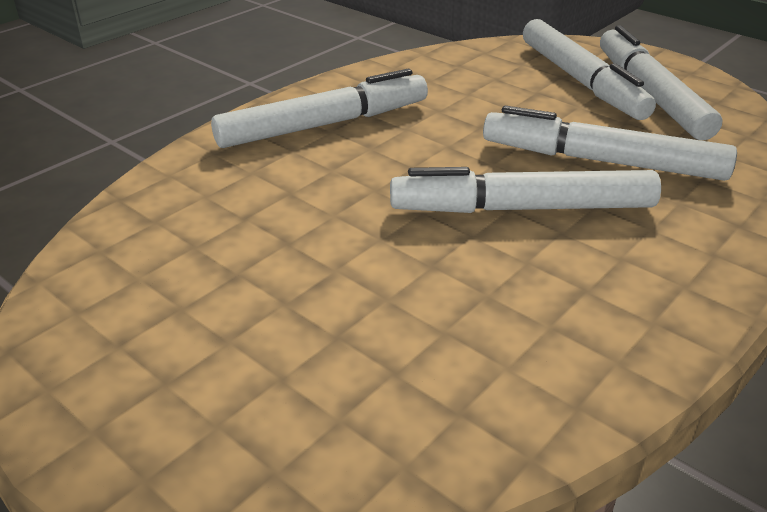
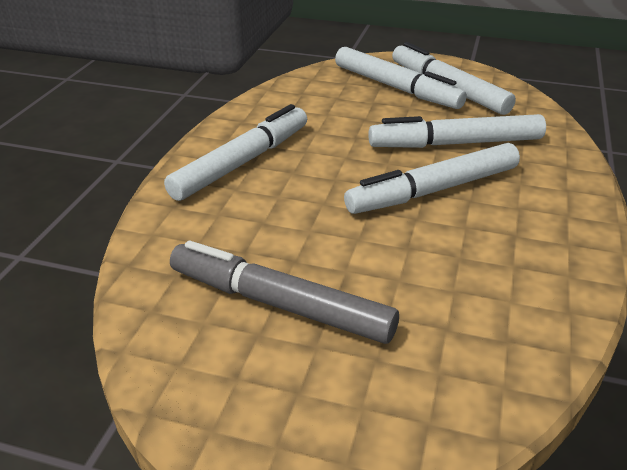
camera: 25 degrees left, 0 degrees up
(229, 283) = (279, 304): none -> grey marker

